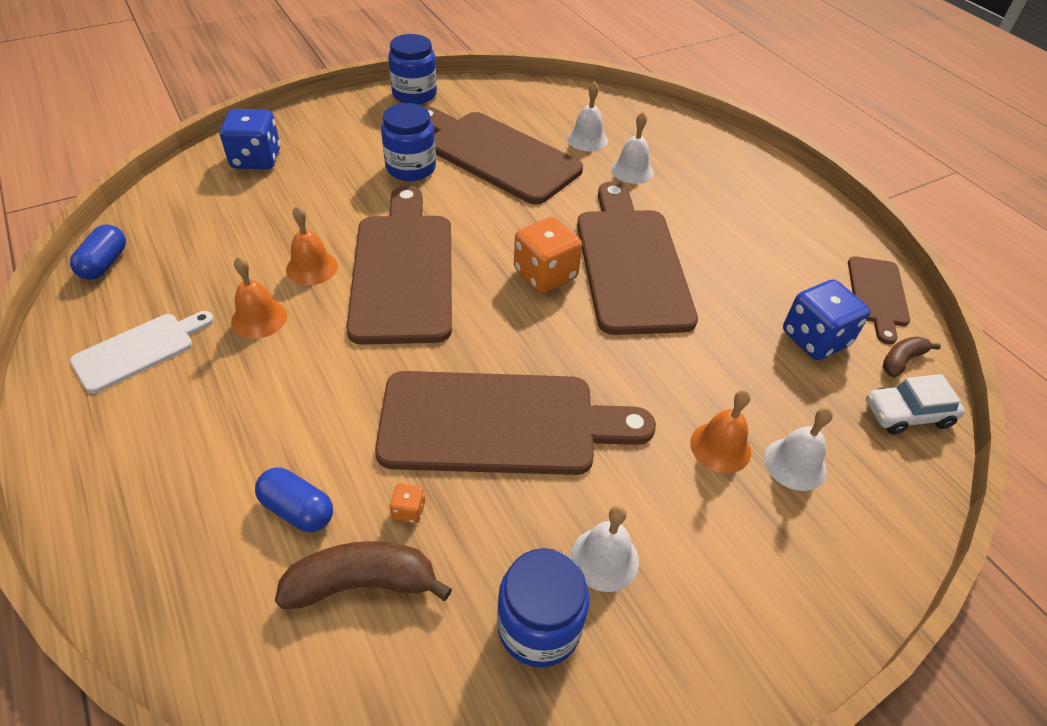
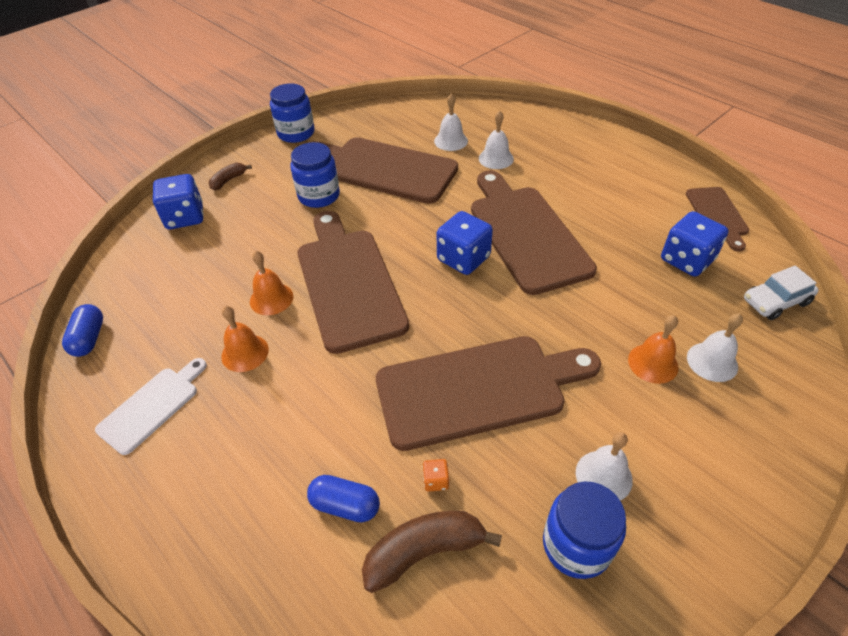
camera: 10 degrees left, 0 degrees up
(545, 274) = (463, 259): orange dice -> blue dice
(901, 360) = (755, 261): brown banana -> brown banana (228, 180)

